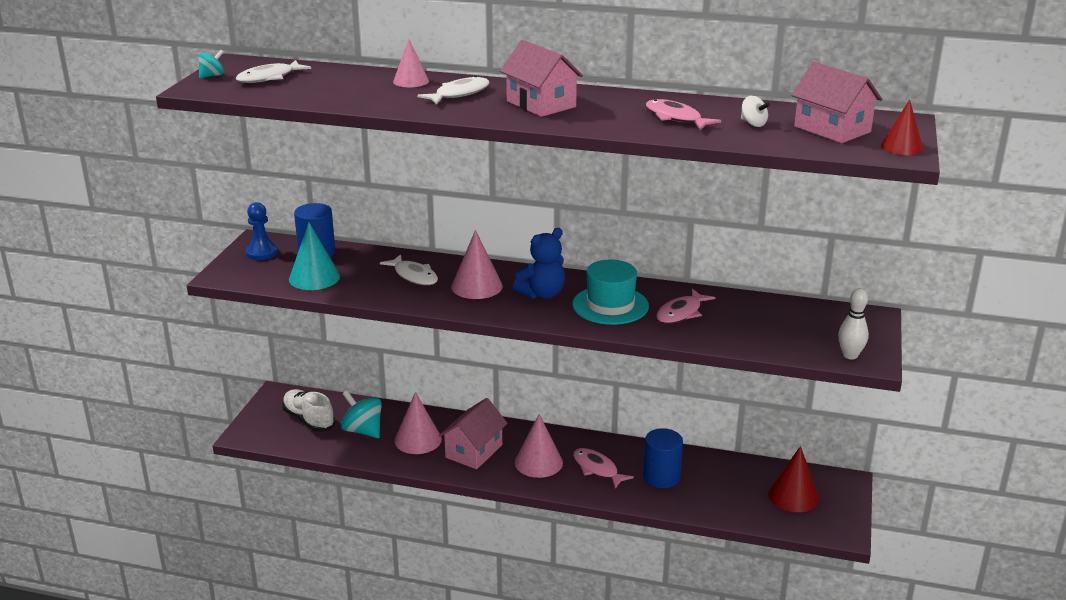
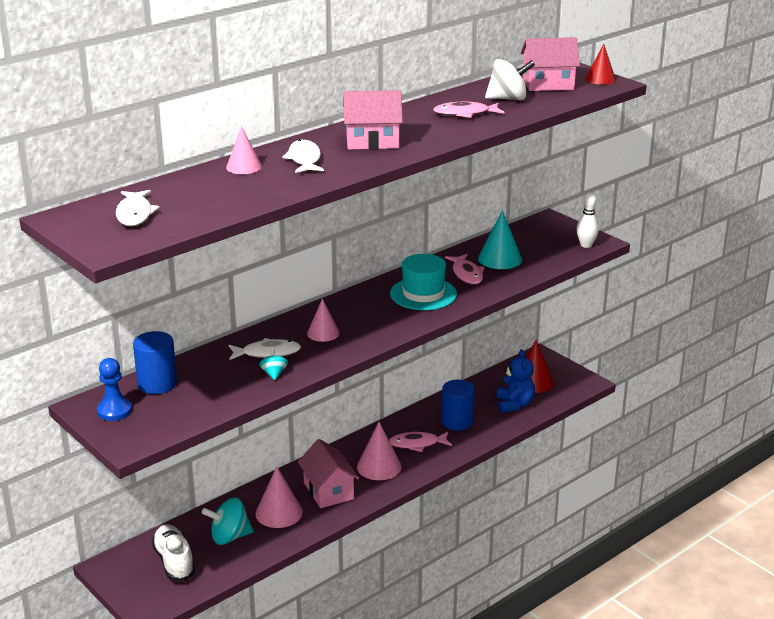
camera: 55 degrees left, 0 degrees up
(212, 76) = (83, 235): turquoise spinning top -> turquoise spinning top (274, 373)
(309, 420) = (174, 562): white shoe -> white shoe turned 75 degrees clockwise
(314, 277) = (203, 399): turquoise cone -> turquoise cone (500, 259)
(476, 286) = (323, 333): pink cone -> pink cone, size x0.66
(542, 294) = (371, 312): blue teddy bear -> blue teddy bear (514, 405)
(753, 124) = (508, 99): white spinning top -> white spinning top, size x1.84

